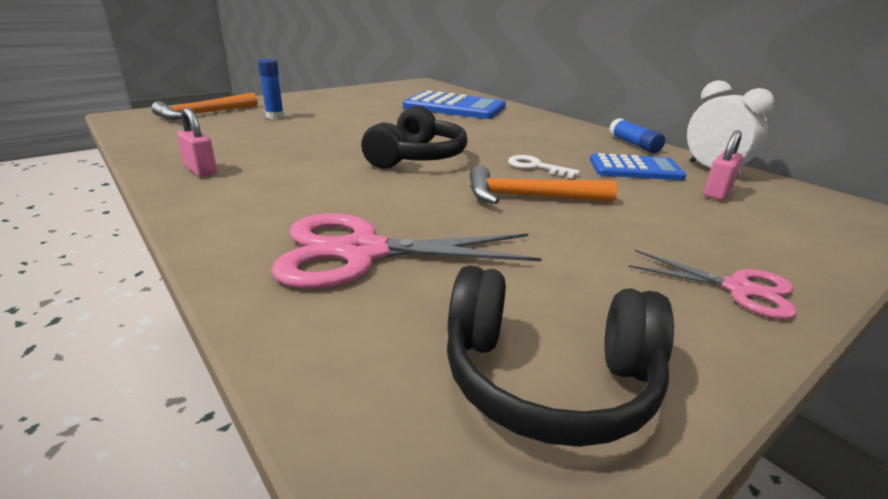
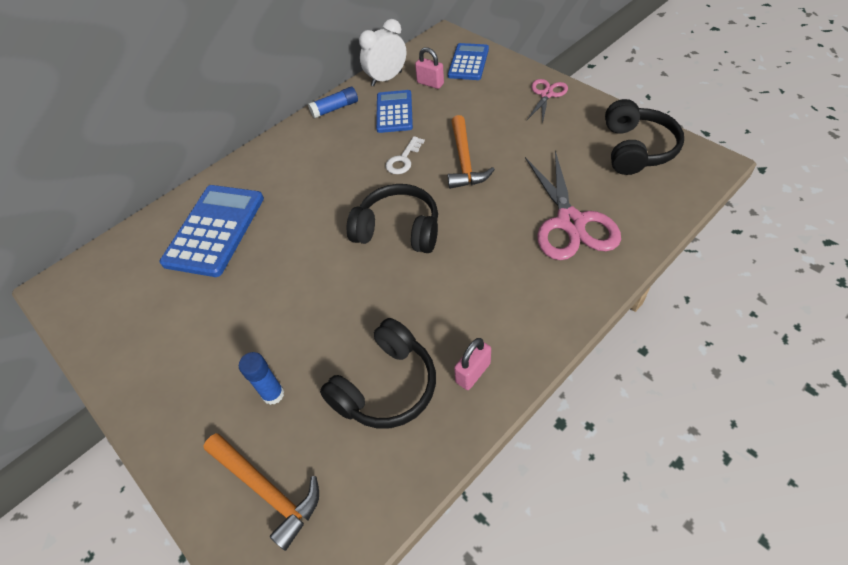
camera: 90 degrees left, 25 degrees up
(235, 142) = (386, 386): none -> black headphones
(804, 226) = (468, 62): none -> blue calculator

